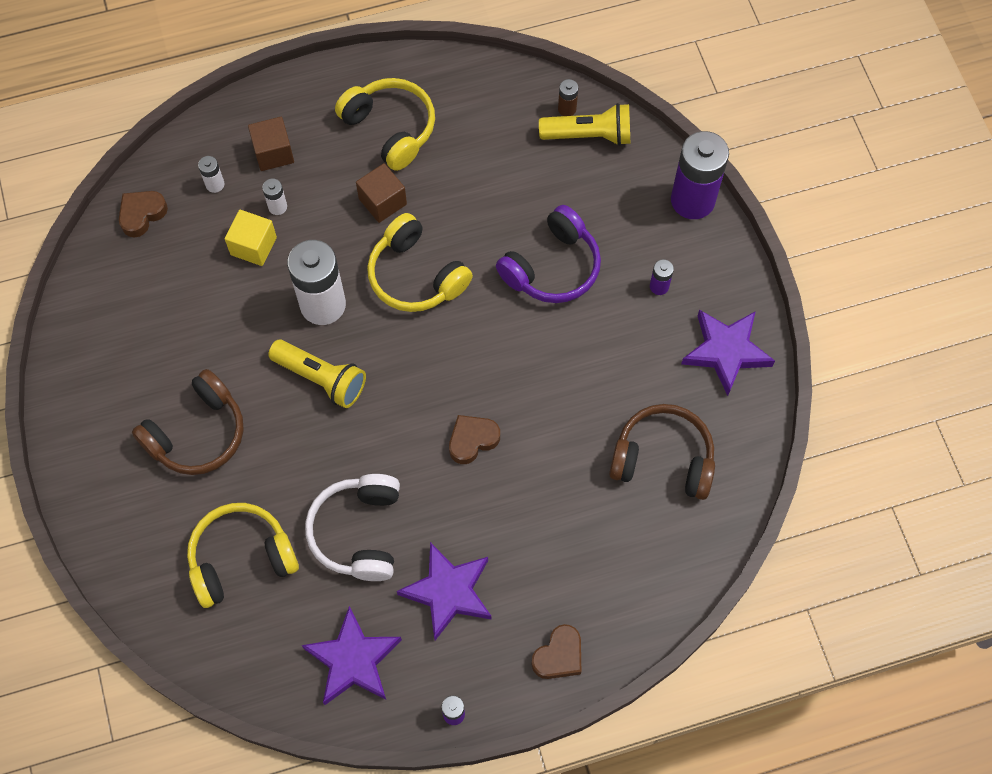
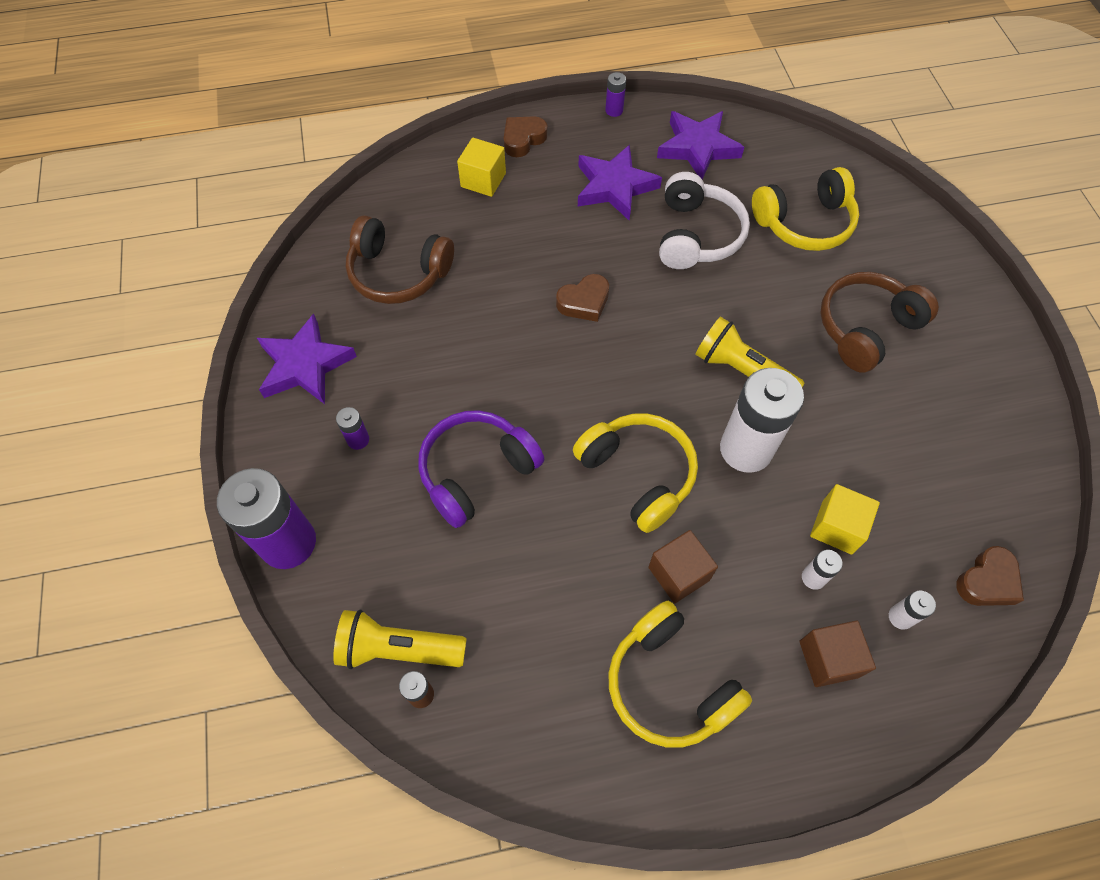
camera: 175 degrees left, 5 degrees down
(596, 589) = (483, 180): none -> yellow cube

